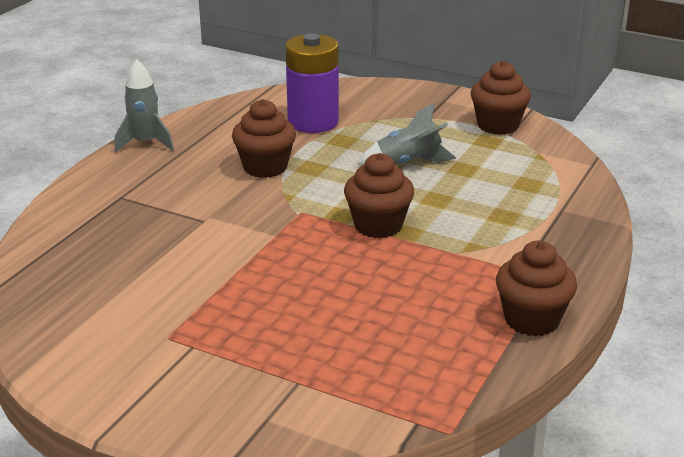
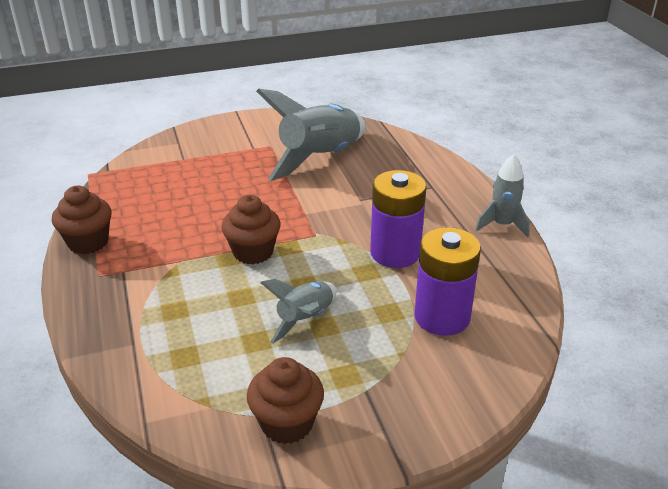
camera: 135 degrees right, 5 degrees up
(150, 285) = (320, 158): none -> grey rocket
(265, 167) = (395, 253): brown cupcake -> purple battery

